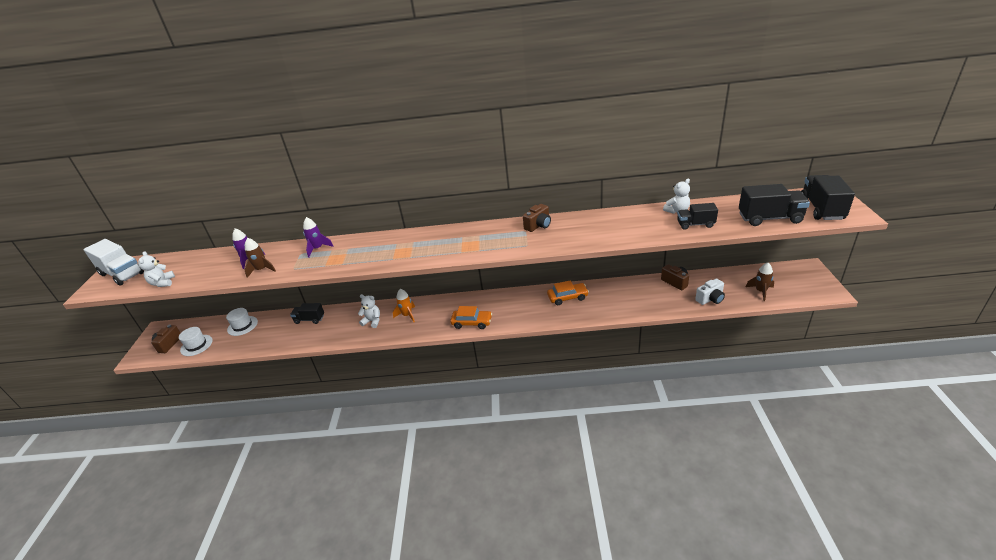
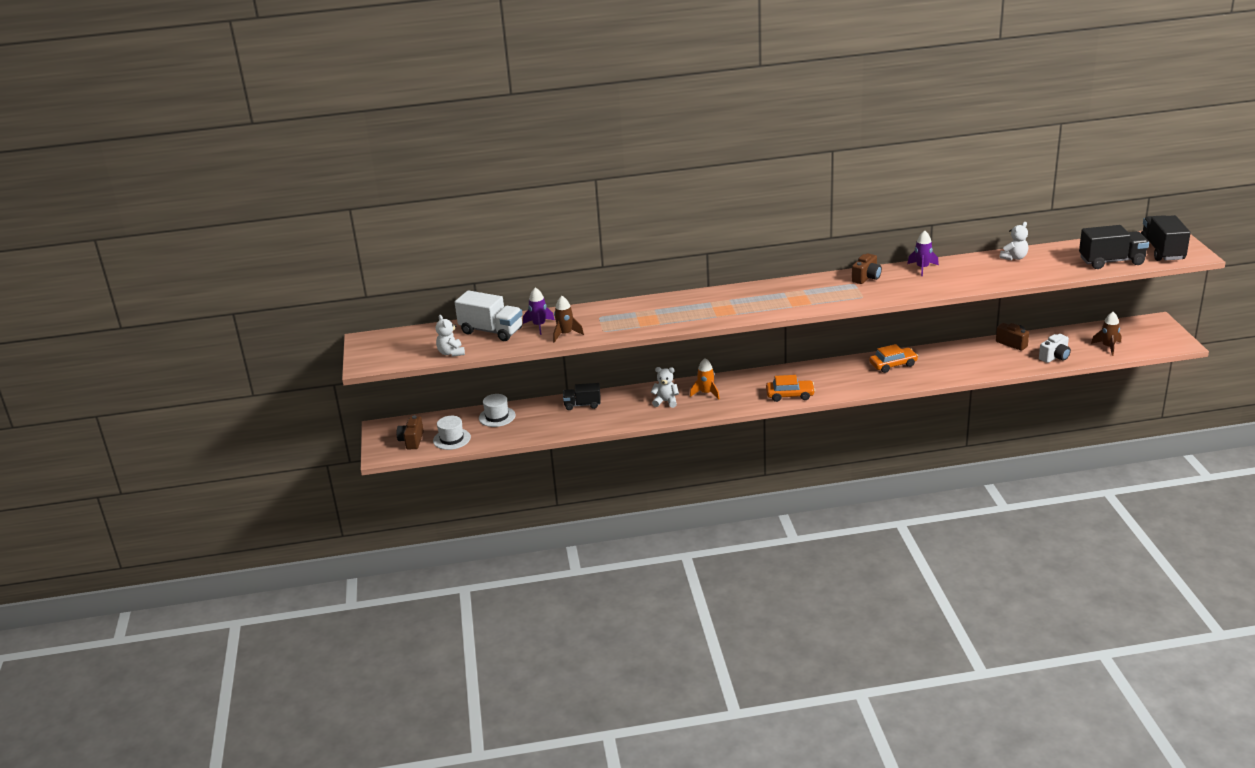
camera: 10 degrees left, 5 degrees down
(122, 274) = (385, 347): white truck -> white truck (491, 331)
(318, 249) = (616, 311): purple rocket -> purple rocket (922, 268)
(695, 224) = (1037, 270): black truck -> none

